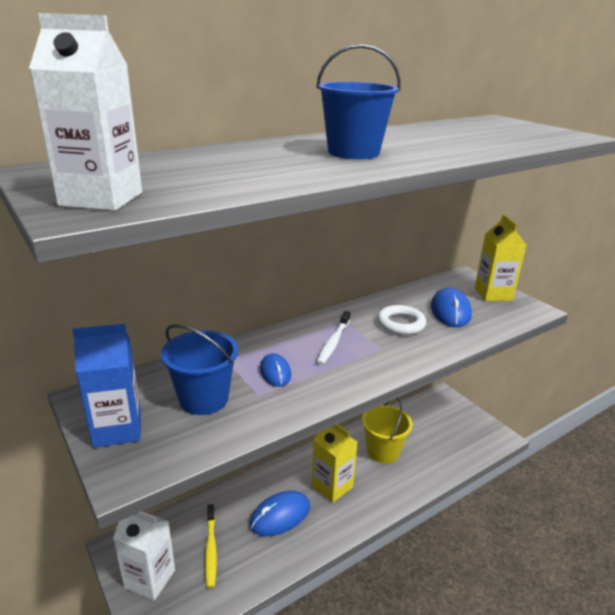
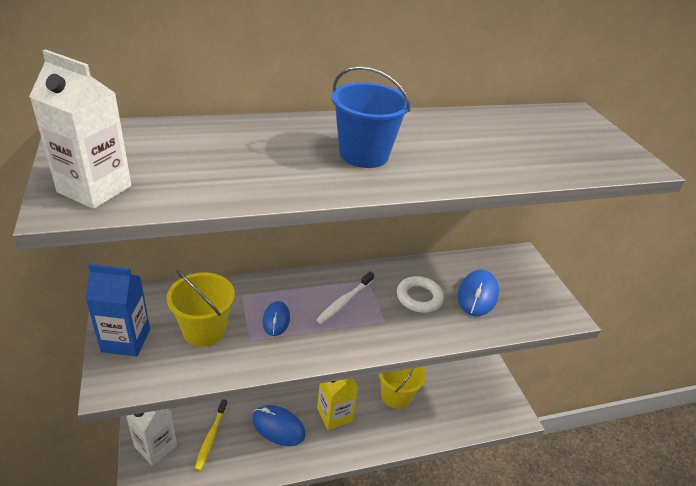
camera: 15 degrees right, 10 degrees up
(203, 399) = (204, 330): blue bucket -> yellow bucket
(280, 515) = (278, 427): blue mouse -> blue mouse turned 45 degrees clockwise
(493, 294) = (535, 285): yellow carton -> none

